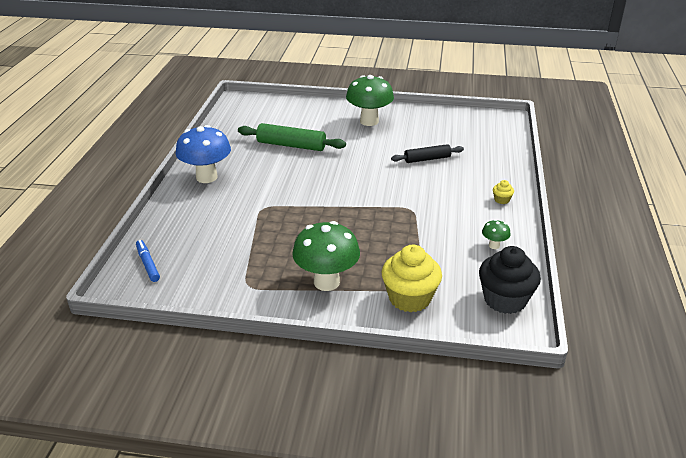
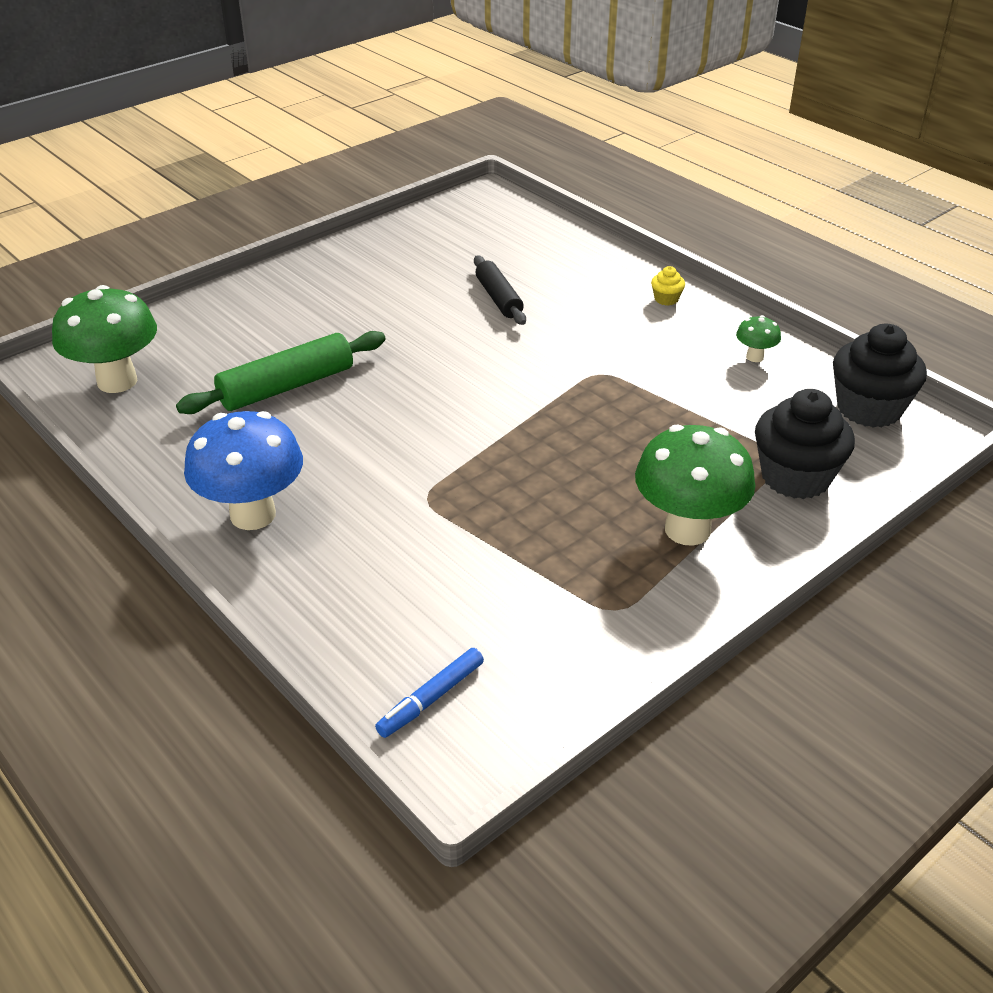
camera: 50 degrees left, 5 degrees up
(148, 264) = (431, 699): blue marker -> blue marker turned 60 degrees counterclockwise
(369, 121) = (329, 289): green mushroom -> green mushroom (117, 381)
(409, 298) = (795, 477): yellow cupcake -> black cupcake
(427, 159) = (499, 298): black rolling pin -> black rolling pin turned 45 degrees counterclockwise

